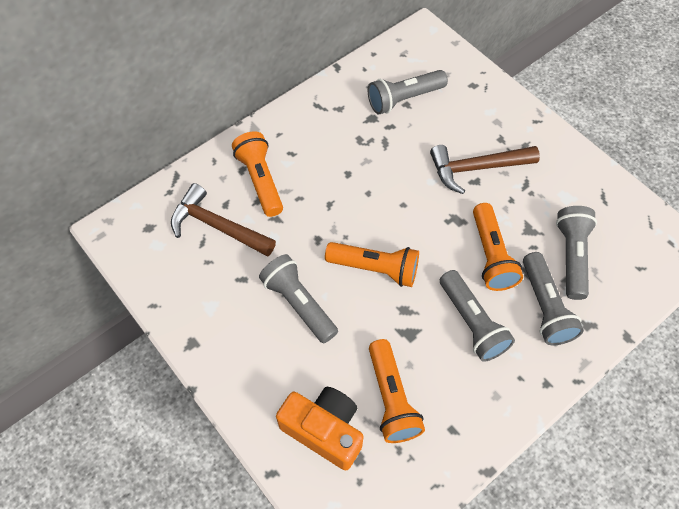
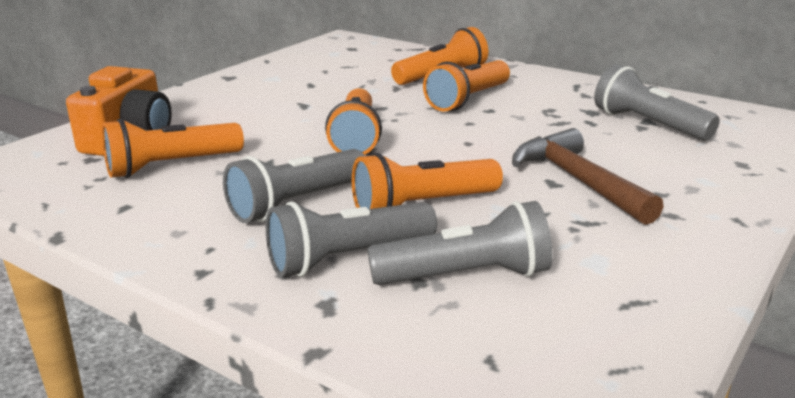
camera: 75 degrees right, 35 degrees down
(218, 226) = (369, 68): brown hammer -> none
(299, 303) = (290, 109): grey flashlight -> none
(323, 180) = (468, 100): none -> orange flashlight

